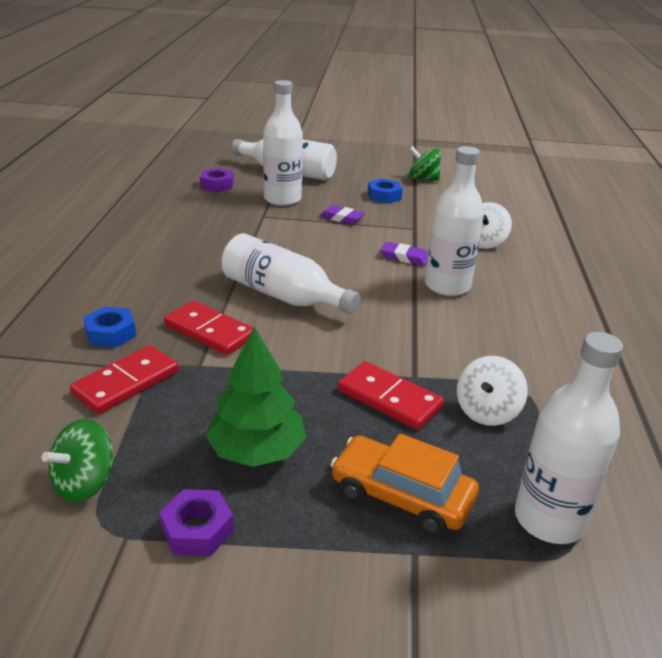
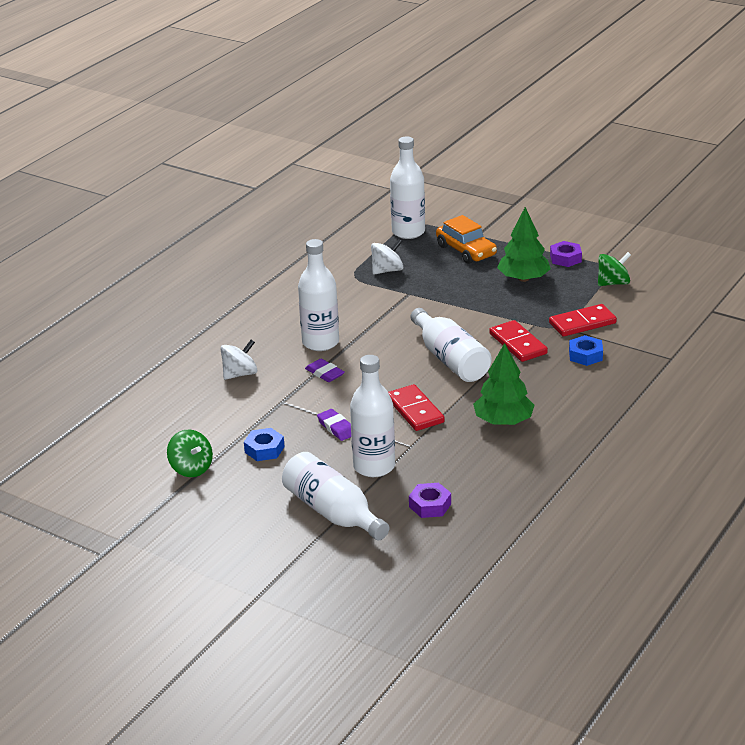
camera: 150 degrees left, 0 degrees up
(185, 247) = (503, 421): none -> green tree
(389, 399) = (434, 286): red domino -> red domino (415, 410)

